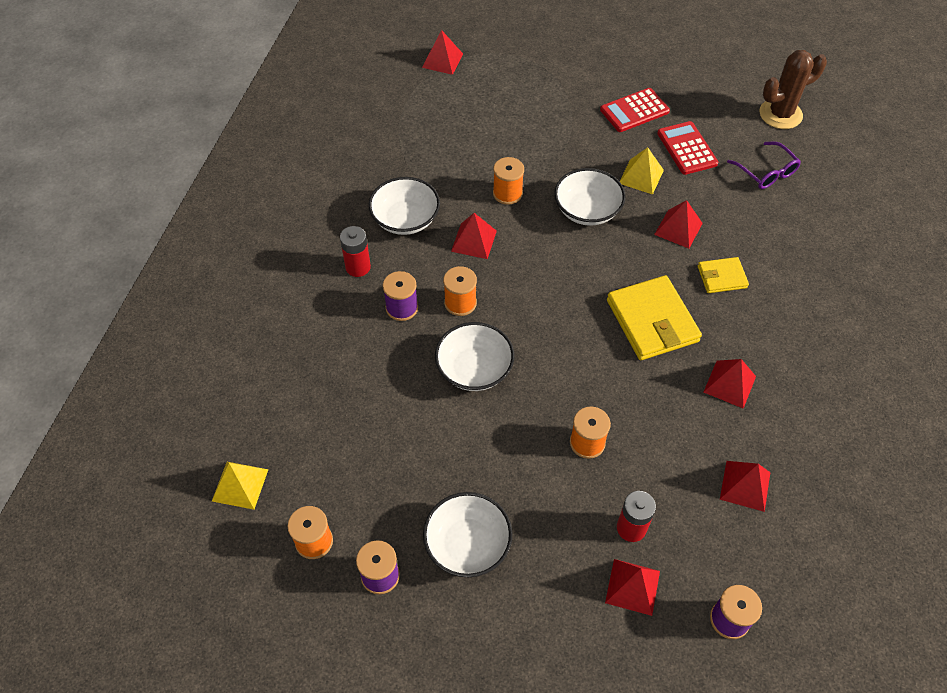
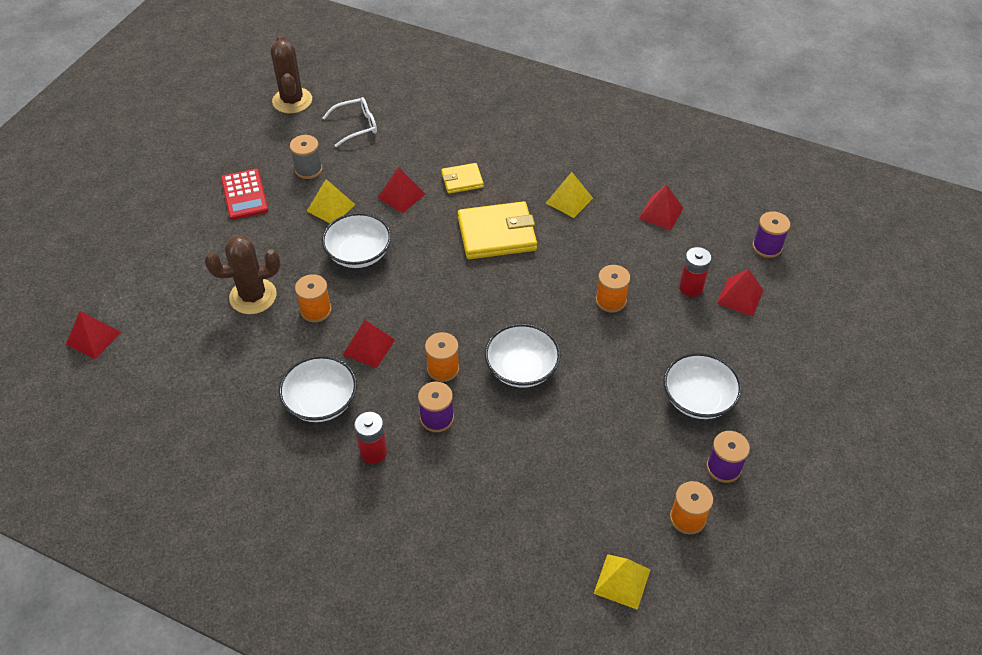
camera: 80 degrees left, 5 degrees down
(512, 146) = (253, 296): none -> brown cactus
(687, 148) = (308, 169): red calculator -> grey spool
(722, 277) = (462, 180): yellow wallet -> yellow wallet turned 75 degrees clockwise
(729, 384) = (569, 200): red pyramid -> yellow pyramid
(766, 172) = (356, 126): purple glasses -> white glasses

